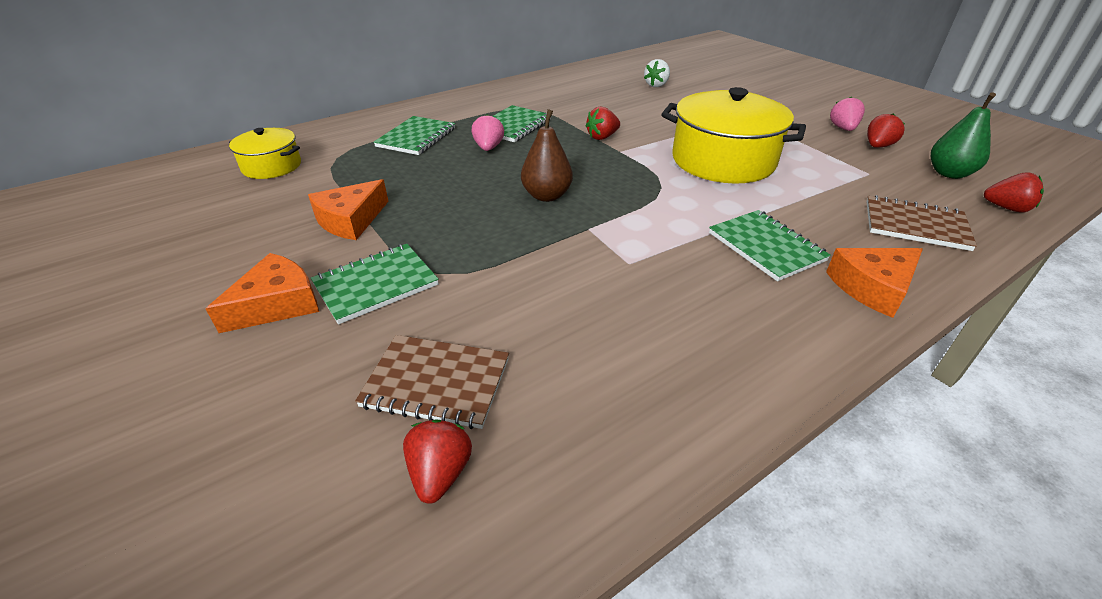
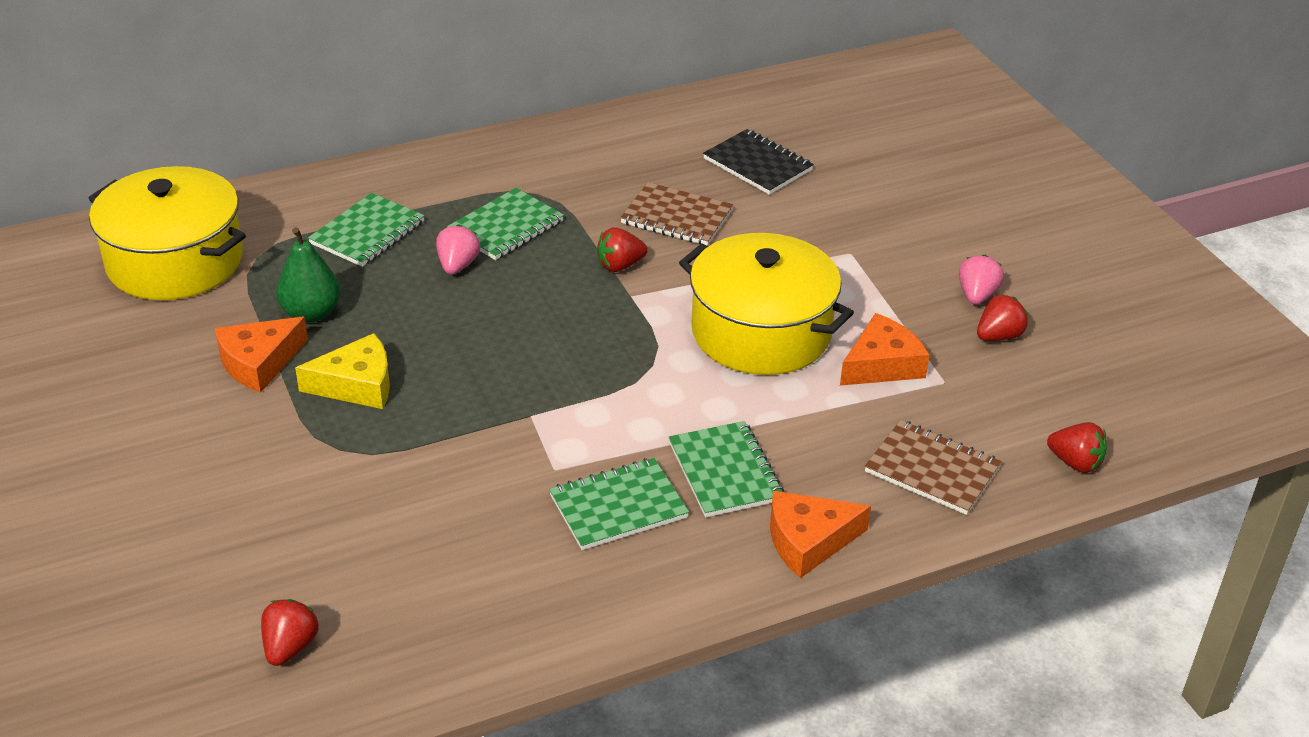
camera: 10 degrees right, 0 degrees up
(272, 166) = (175, 261): yellow pot -> yellow pot, size x1.84
(277, 304) = (168, 462): orange cheese -> orange cheese (882, 364)
(376, 285) = (271, 454): green notebook -> green notebook (618, 507)
(436, 383) = (307, 570): brown notebook -> brown notebook (676, 217)
(437, 225) = (357, 384): none -> yellow cheese
(546, 196) = (501, 359): brown pear -> none
(656, 85) = (757, 164): white strawberry -> black notebook
(949, 173) = (1054, 397): green pear -> green pear (311, 313)

